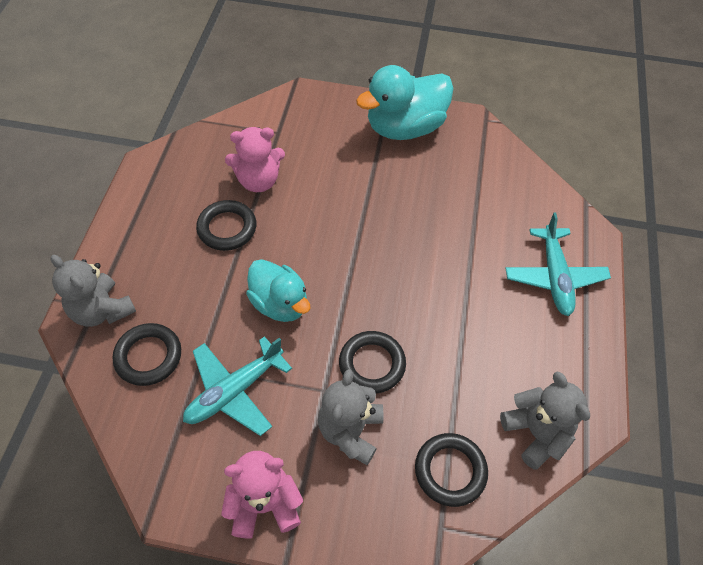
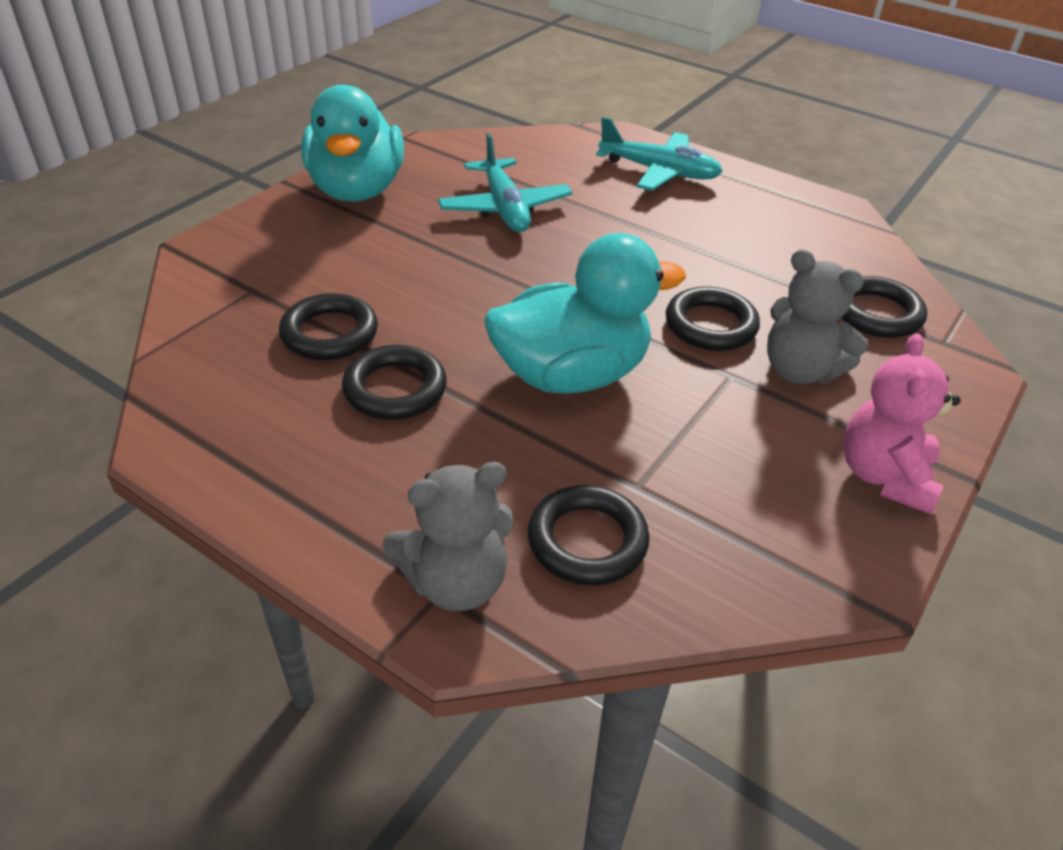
camera: 65 degrees left, 15 degrees down
(234, 391) = (696, 458): turquoise plane -> turquoise plane (505, 208)
(258, 181) = (329, 333): pink teddy bear -> black ring
(280, 303) = (571, 375): turquoise duck -> turquoise duck, size x1.51
(536, 433) = (847, 245): grey teddy bear -> none

